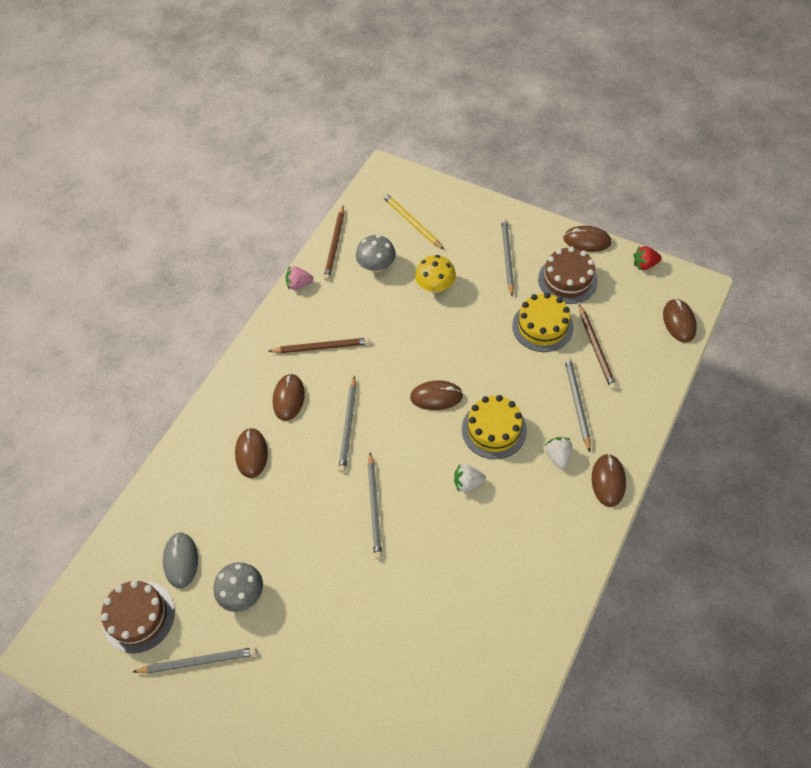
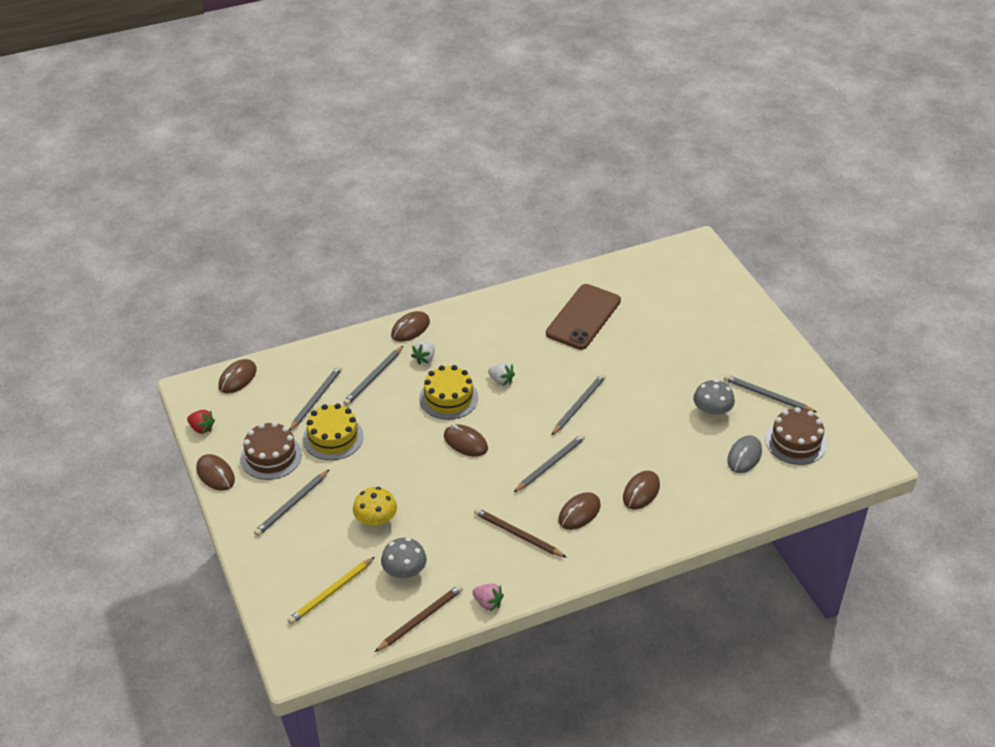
camera: 145 degrees left, 15 degrees down
(411, 222) = (331, 592): yellow pencil -> yellow pencil turned 45 degrees clockwise
(463, 631) = (583, 317): none -> brown phone
(596, 348) = (316, 399): brown pencil -> grey pencil

